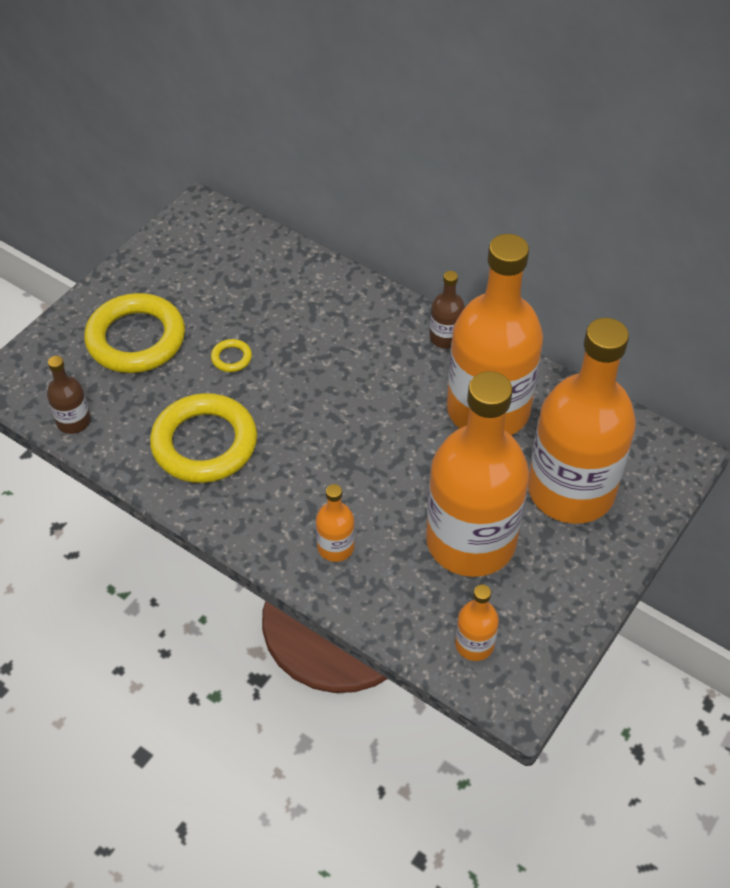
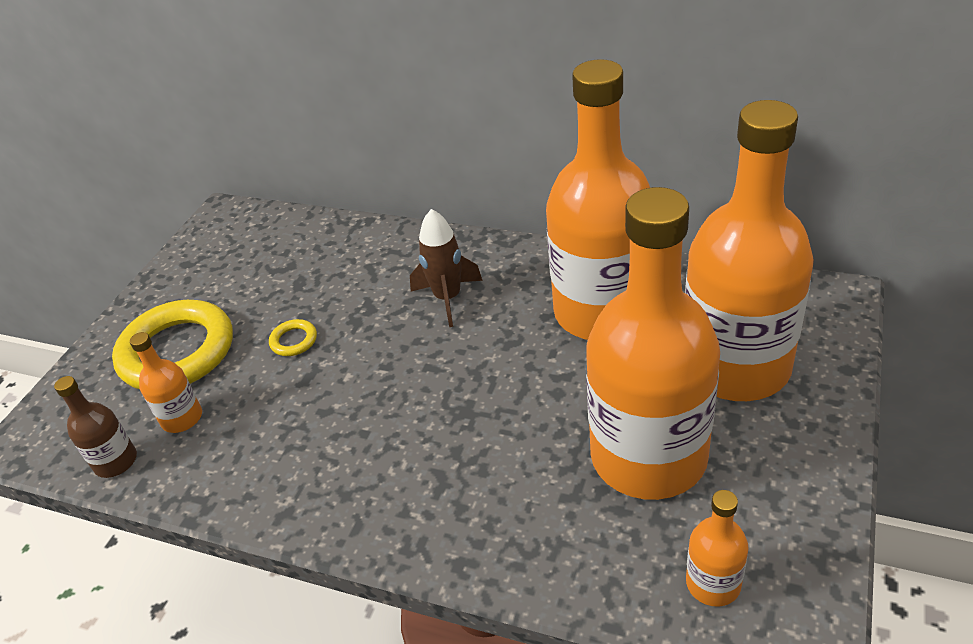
camera: 10 degrees left, 10 degrees down
(204, 443) = (285, 440): yellow ring -> none
(335, 547) = (486, 514): orange bottle -> orange bottle (182, 418)
(367, 357) = (448, 298): none -> brown rocket
(445, 337) = (525, 257): brown bottle -> none

